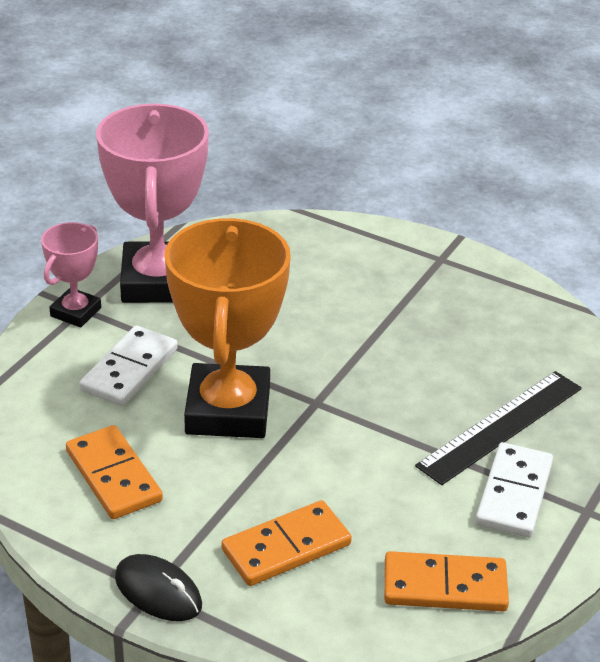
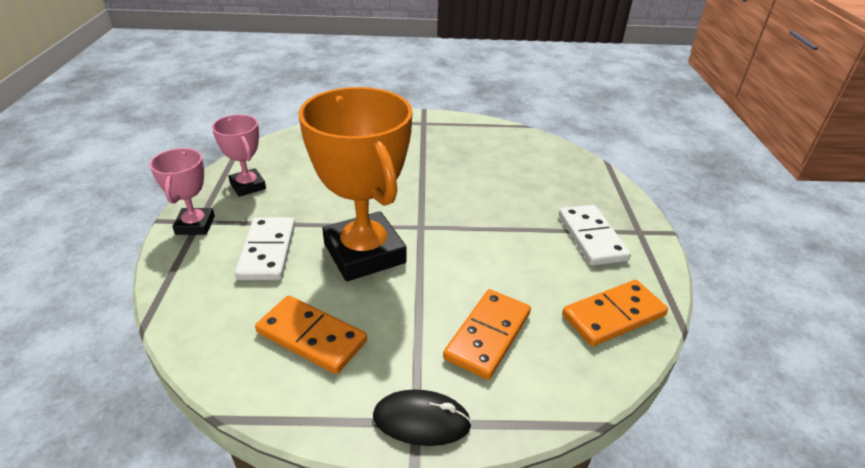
camera: 30 degrees left, 0 degrees up
(158, 281) = (248, 186): pink trophy -> pink trophy, size x0.51
(500, 426) = (544, 201): black ruler -> none

